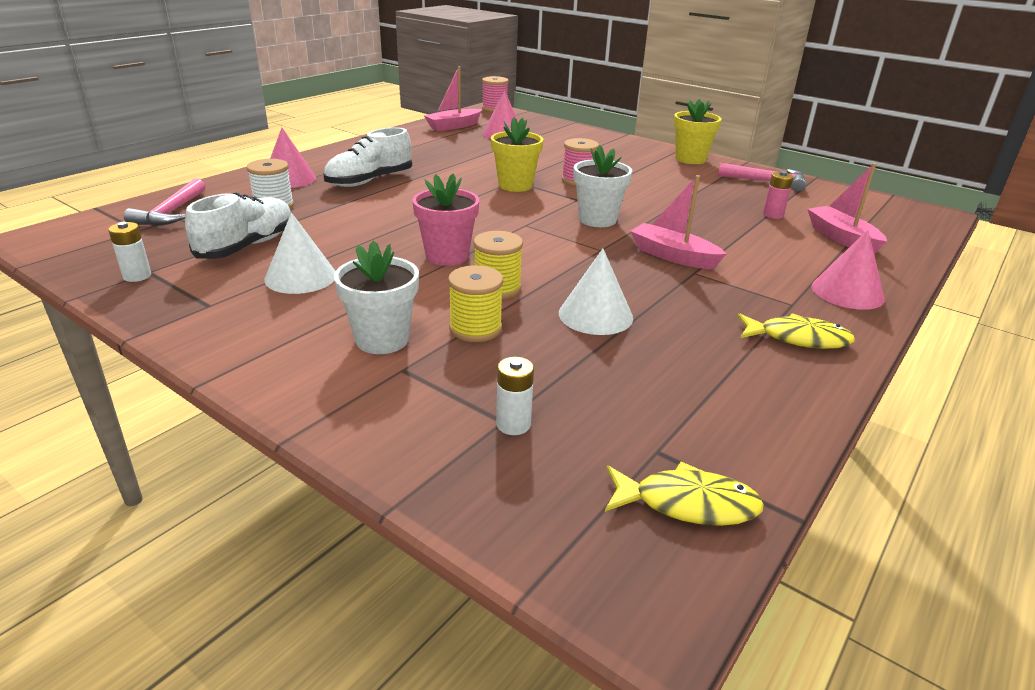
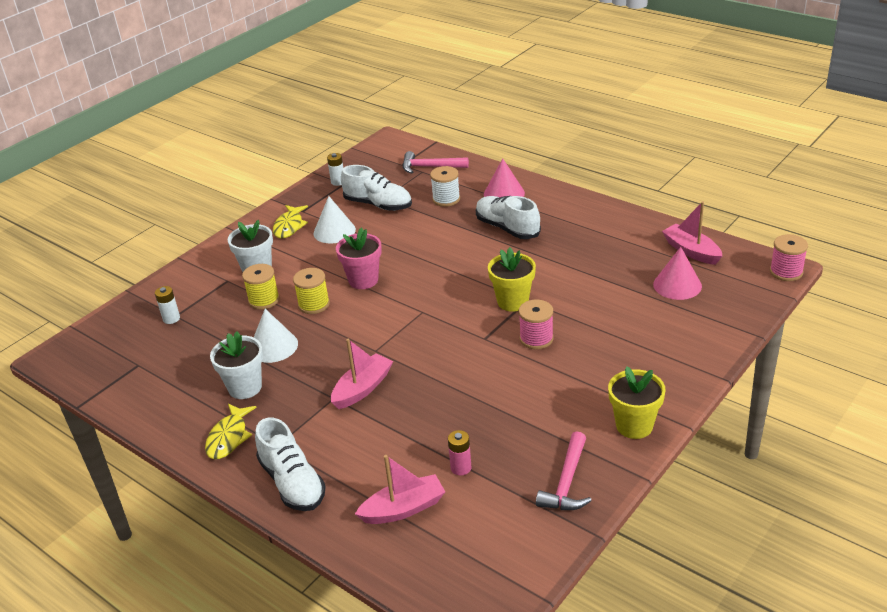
camera: 95 degrees right, 5 degrees up
(597, 220) = (436, 349): white flower pot -> white flower pot (245, 387)
(687, 503) = (100, 371): yellow fish -> yellow fish (289, 226)
(847, 292) = (292, 482): pink cone -> white shoe

